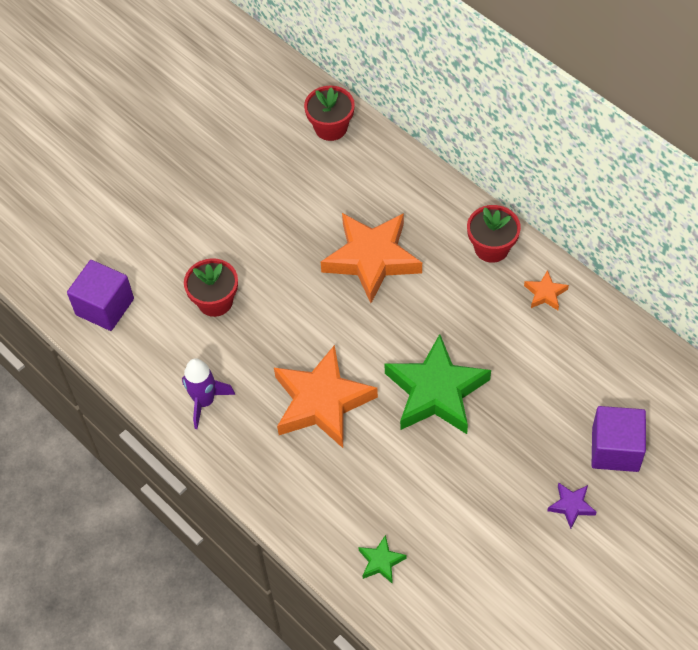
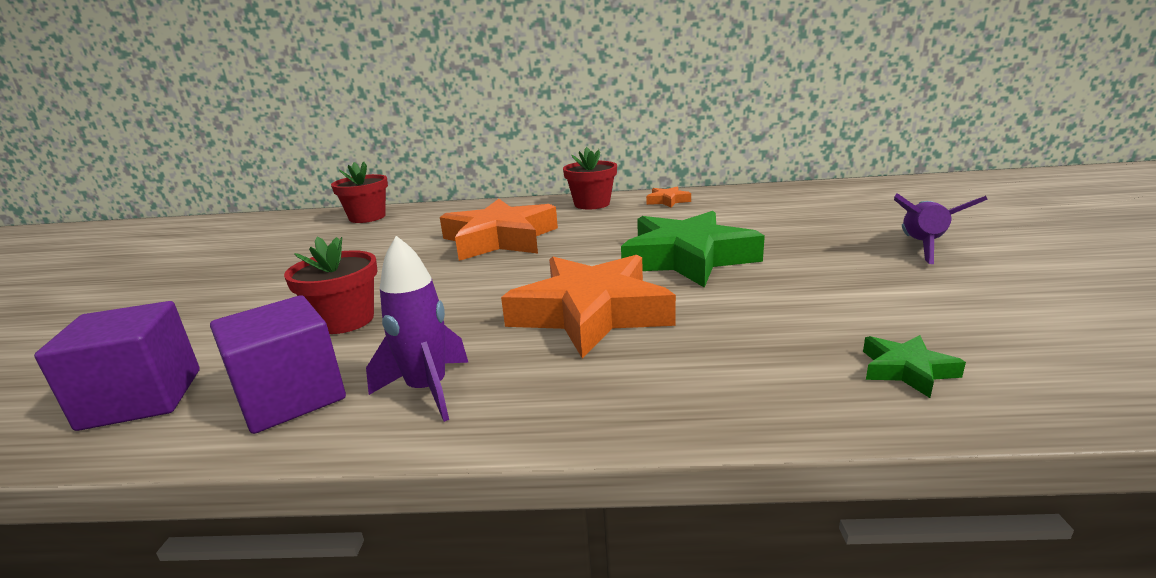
camera: 45 degrees left, 35 degrees down
(571, 506) = (922, 247): purple star -> purple rocket
(615, 449) = (869, 218): purple cube -> purple cube (291, 397)

